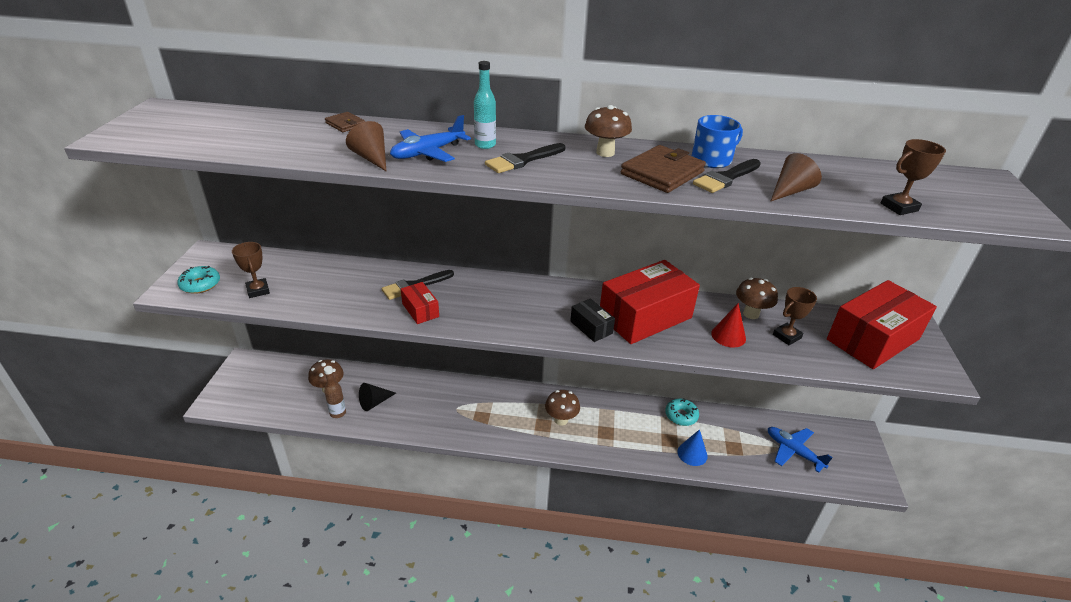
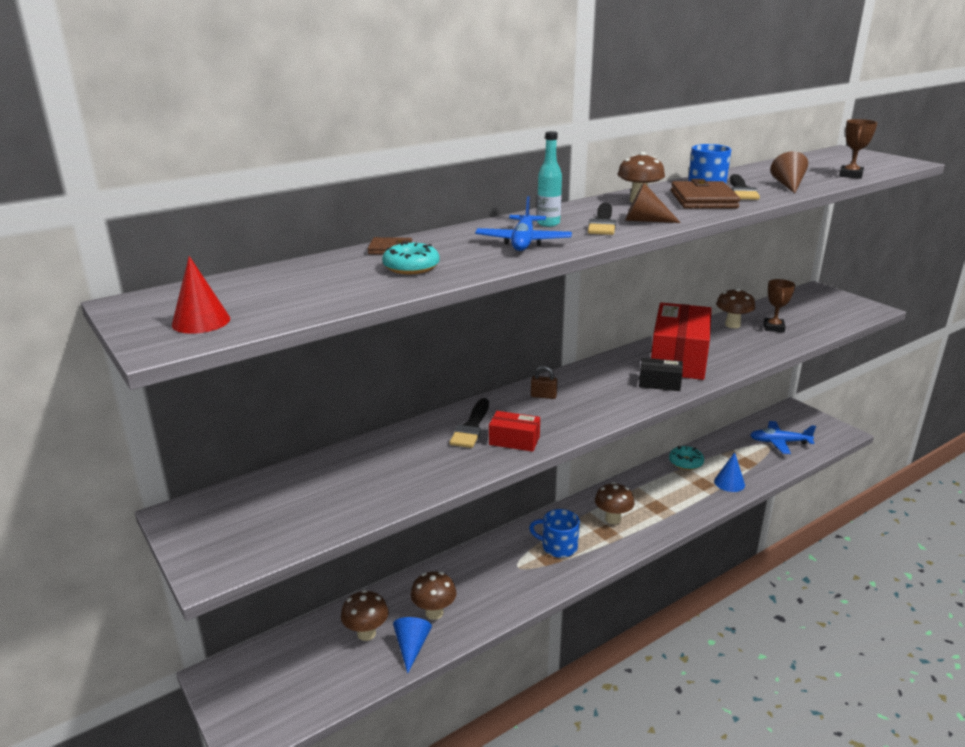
camera: 40 degrees left, 10 degrees down
(200, 284) = (238, 544): turquoise donut -> turquoise donut (411, 267)
(258, 290) = (321, 512): brown trophy -> none
(338, 413) = (411, 647): brown bottle -> blue cone
(371, 158) = (491, 260): brown cone -> brown cone (644, 220)
(374, 402) = (434, 613): black cone -> brown mushroom
(494, 290) = (543, 396): none -> brown padlock
(498, 413) = (558, 547): none -> blue mug
(728, 336) = (745, 344): red cone -> red cone (201, 321)
(873, 339) = (814, 307): red box -> none

